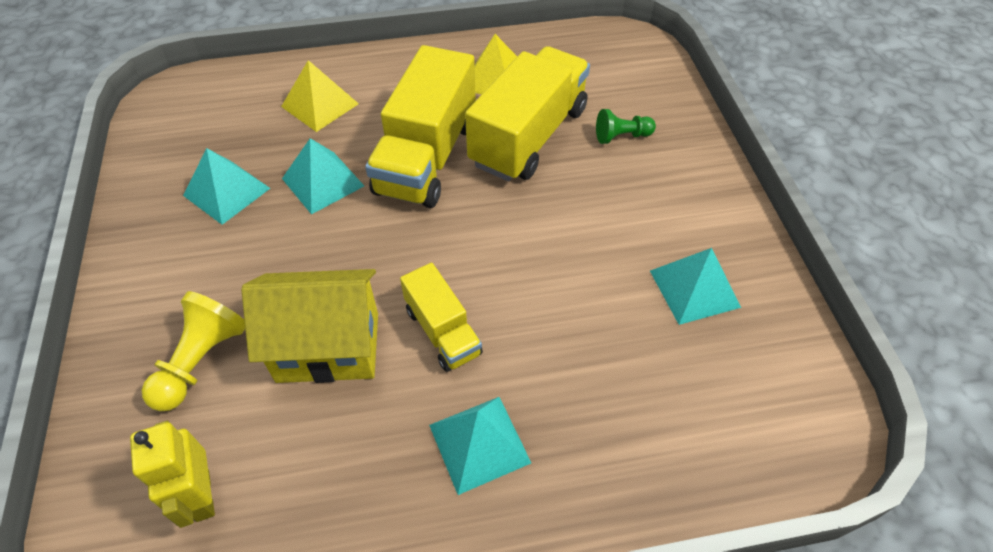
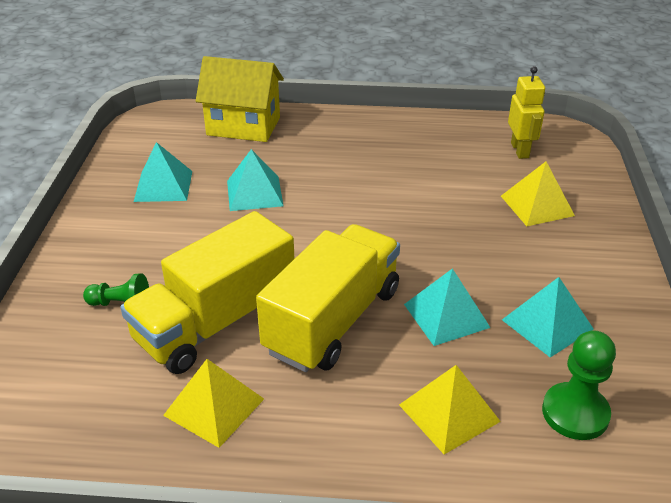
camera: 165 degrees left, 15 degrees down
(201, 361) = (537, 205): yellow pawn -> yellow pyramid
(221, 122) = (575, 413): none -> green pawn
(328, 347) = (444, 198): yellow house -> yellow house (243, 126)
(443, 331) = (358, 193): yellow truck -> none
(479, 443) = (352, 144): turquoise pyramid -> turquoise pyramid (254, 193)

